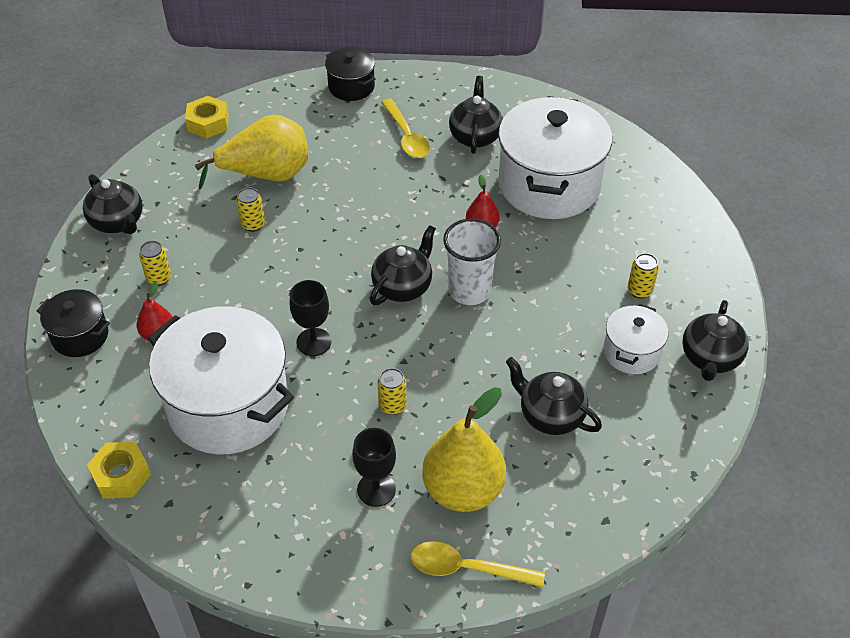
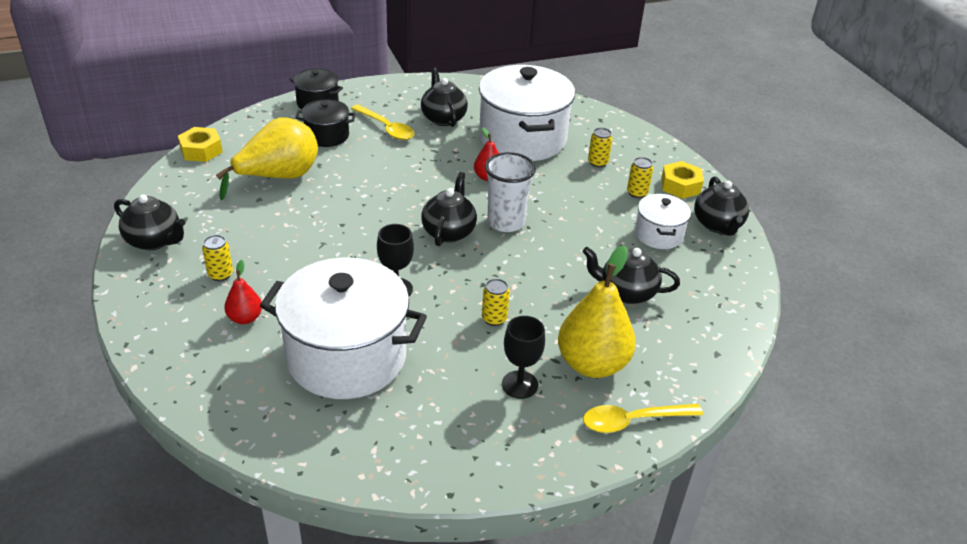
camera: 25 degrees left, 10 degrees down
(80, 336) = (166, 338): black pot -> black pot (327, 136)
(121, 475) = (273, 441): yellow nut -> yellow nut (680, 186)
(253, 224) = (287, 215): yellow can -> yellow can (597, 162)

